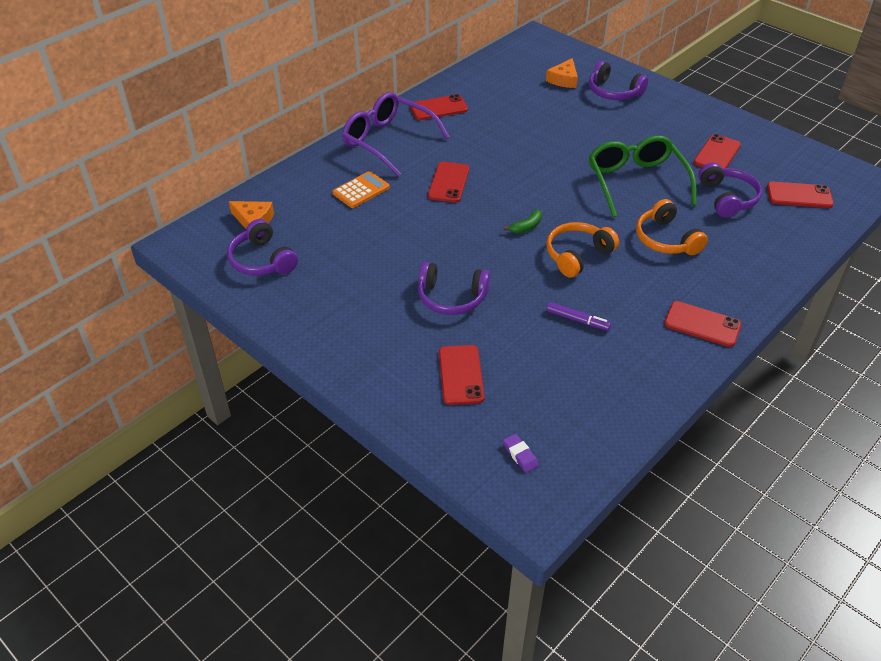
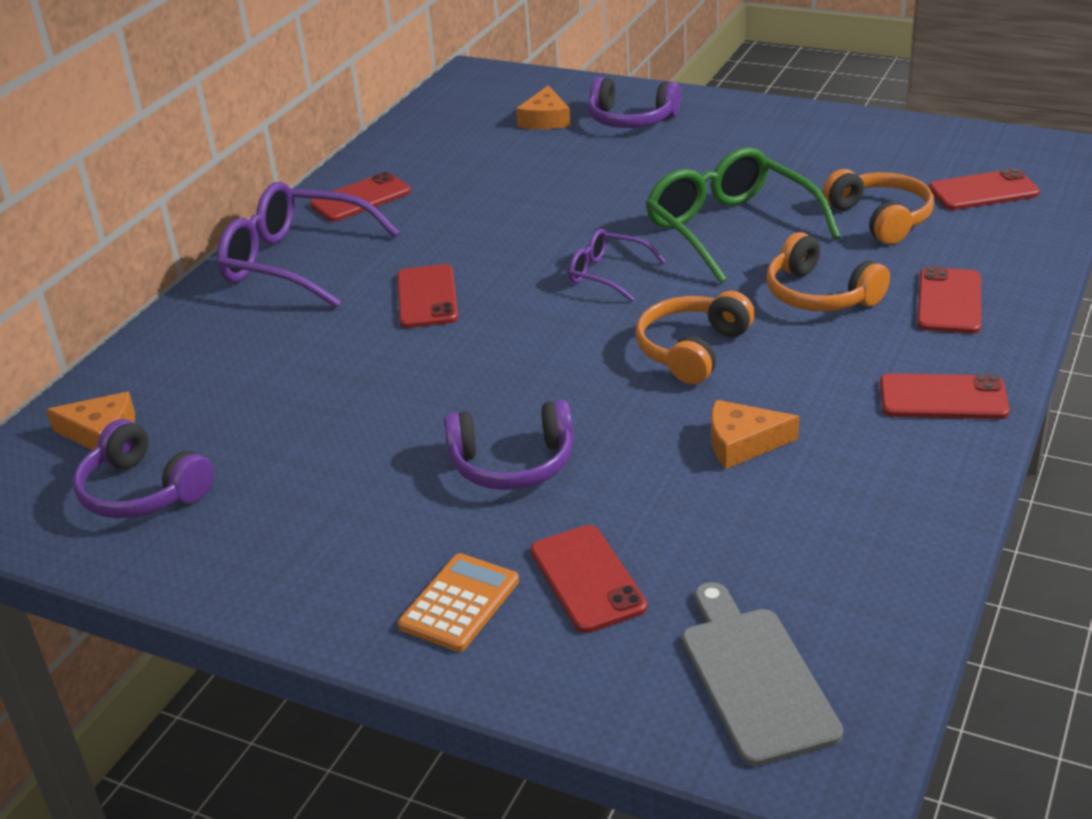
camera: 15 degrees left, 10 degrees down
(361, 190) = (280, 343): orange calculator -> orange calculator (459, 603)
(520, 455) = (754, 678): purple eraser -> grey cutting board
(526, 227) = (588, 329): green banana -> none
(553, 194) = (607, 274): none -> purple glasses
(577, 320) = (742, 443): purple marker -> orange cheese
(717, 154) = (831, 165): red phone -> red phone (949, 301)
(727, 198) = (881, 218): purple headphones -> orange headphones

